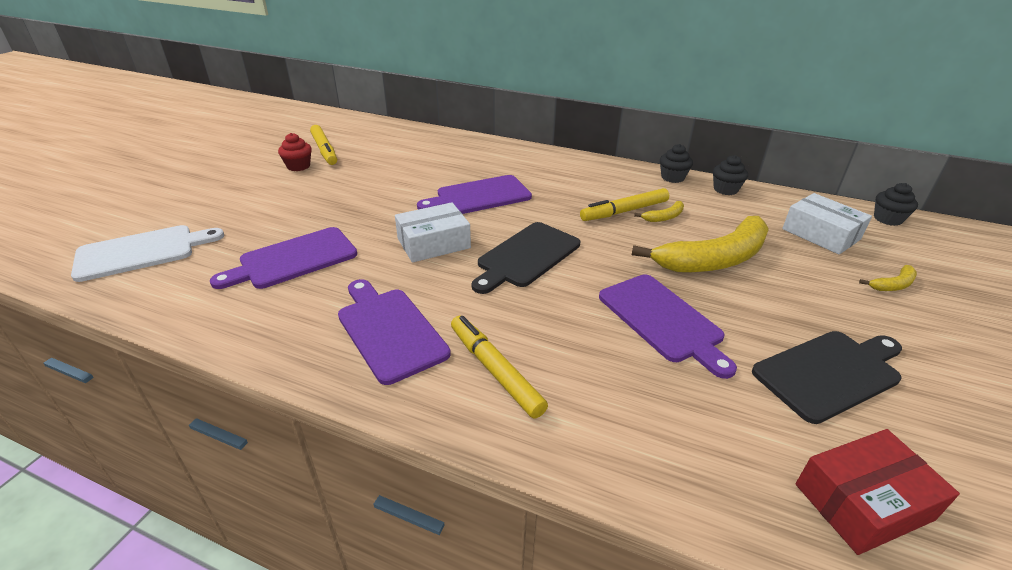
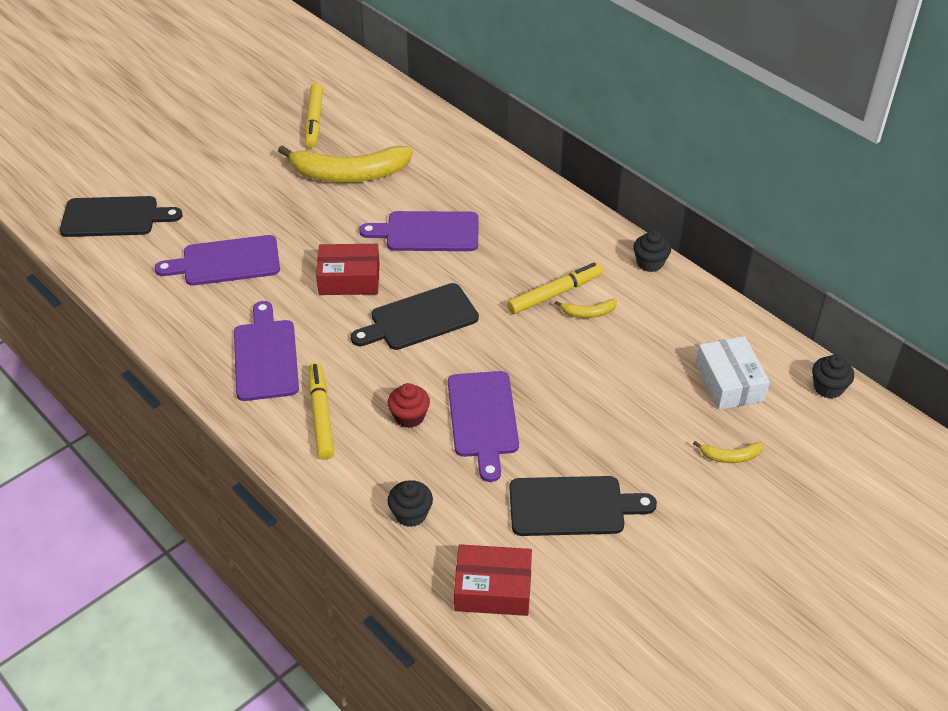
camera: 25 degrees right, 10 degrees up
(141, 252) = (114, 217): white cutting board -> black cutting board
(298, 166) = (279, 140): red cupcake -> red cupcake (409, 416)
(433, 243) = (349, 279): white box -> red box
(624, 211) = (555, 294): yellow marker -> yellow marker turned 150 degrees clockwise
(714, 259) = (588, 375): yellow banana -> yellow banana (349, 174)
(725, 189) = (692, 296): black cupcake -> black cupcake (411, 514)

